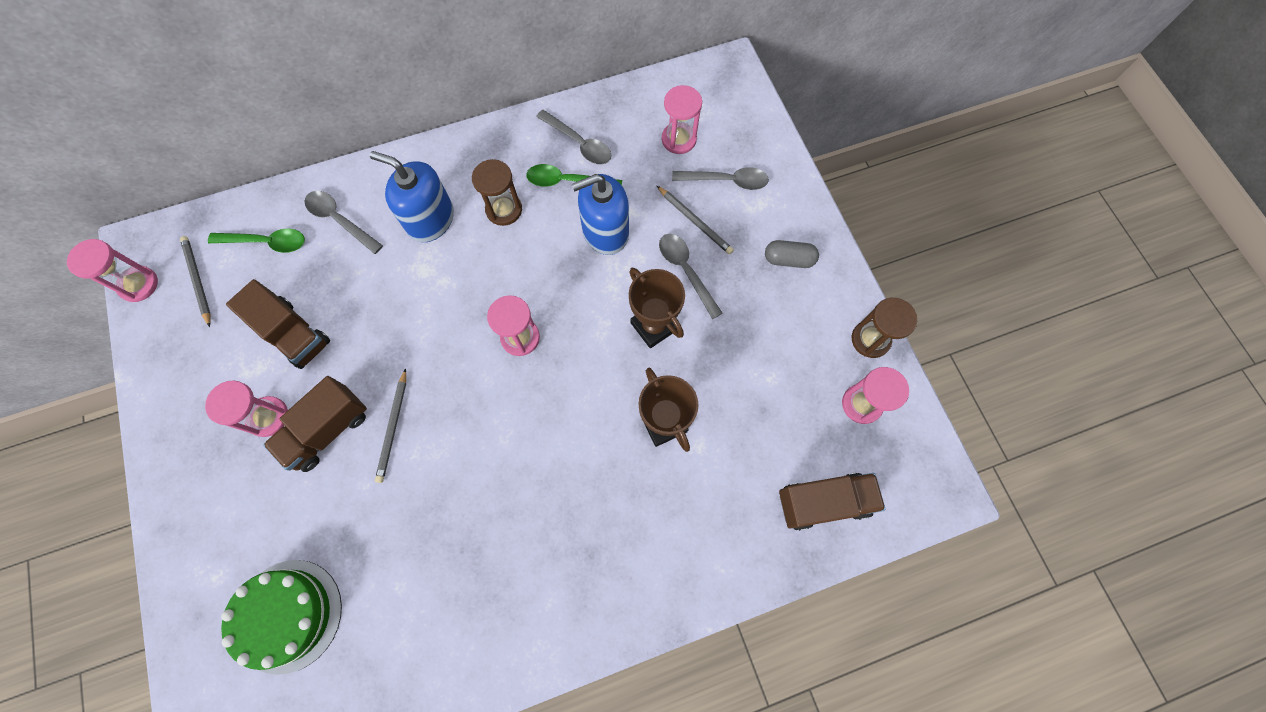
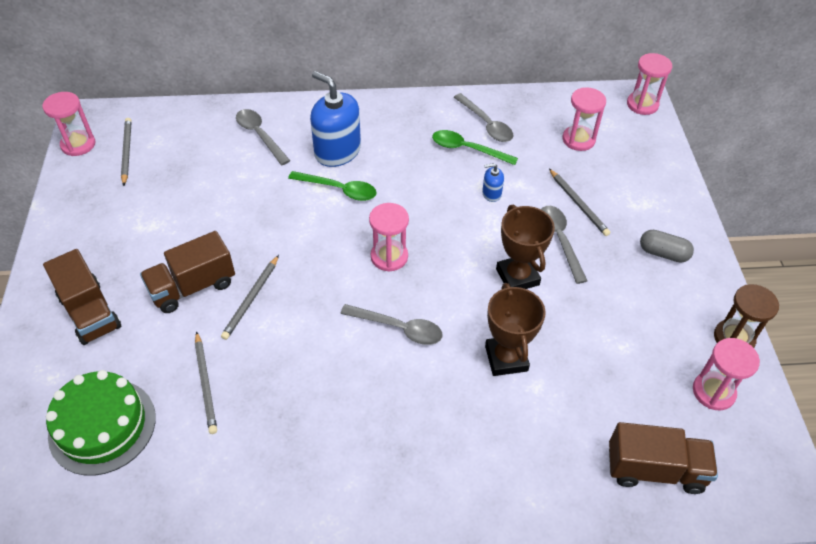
camera: 15 degrees right, 20 degrees down
(266, 242) = (193, 138): green spoon -> green spoon (339, 189)
(268, 417) = (145, 264): pink hourglass -> pink hourglass (642, 104)
(294, 334) = (191, 208): brown truck -> brown truck (90, 312)
(377, 538) = (206, 384): none -> grey pencil
(504, 210) = (404, 158): brown hourglass -> none
(605, 232) = (491, 194): blue soap dispenser -> blue soap dispenser, size x0.45
(726, 181) = (616, 179): grey spoon -> grey spoon (398, 328)

